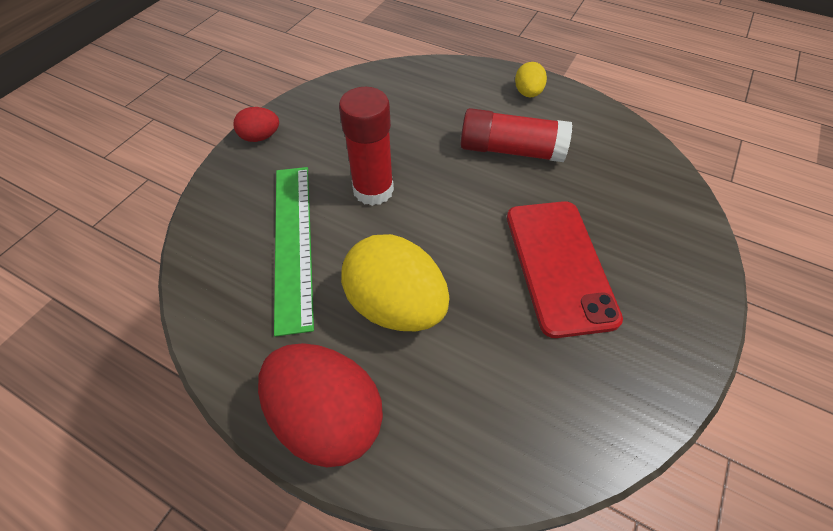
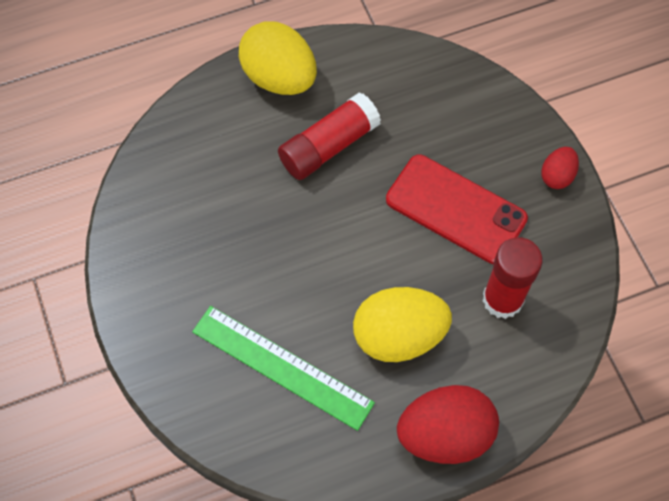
camera: 50 degrees left, 10 degrees up
(260, 137) = (135, 319): red egg -> red egg (557, 176)
(373, 190) = (279, 274): red glue stick -> red glue stick (502, 299)
(527, 93) = (279, 78): yellow egg -> yellow egg, size x1.98

